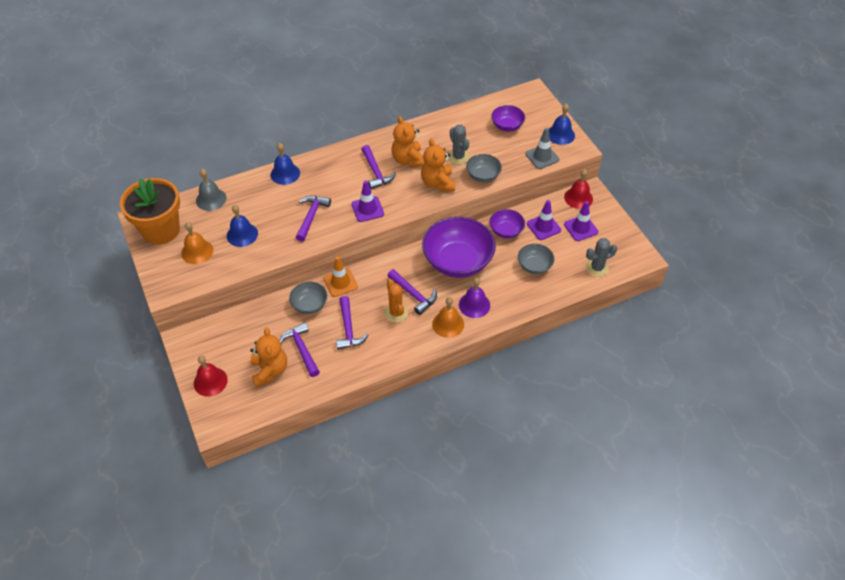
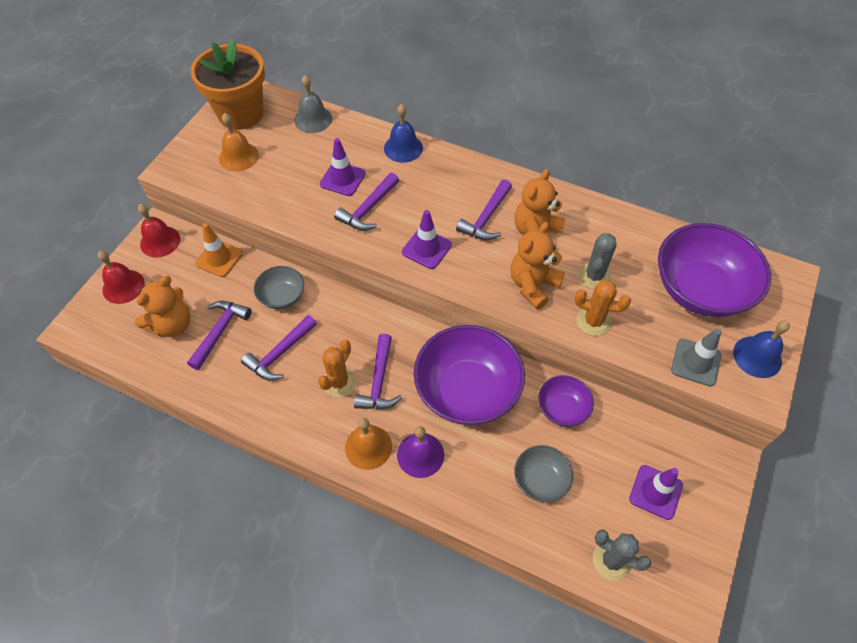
camera: 50 degrees right, 5 degrees up
(242, 234) = (291, 173): blue bell -> none
(311, 216) = (368, 209): purple hammer -> purple hammer turned 150 degrees clockwise
(340, 283) = (334, 302): orange traffic cone -> orange traffic cone (219, 258)
(483, 176) = (593, 321): grey bowl -> orange cactus
(507, 126) = (700, 289): purple bowl -> purple bowl, size x1.98
(543, 227) = (612, 446): purple traffic cone -> purple traffic cone (342, 179)
(578, 198) = (701, 453): red bell -> red bell (160, 241)

